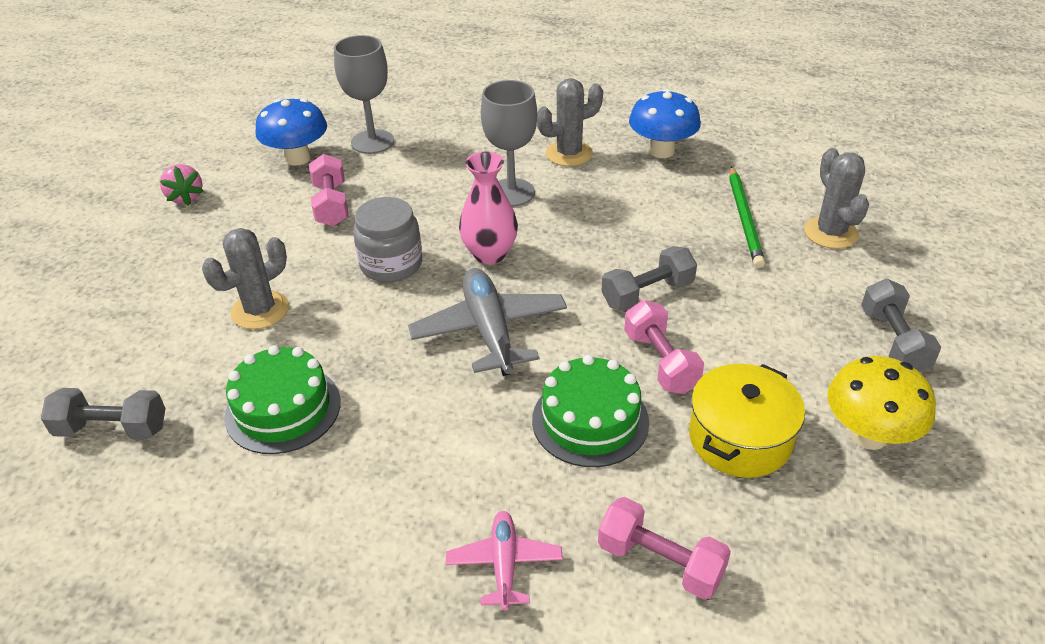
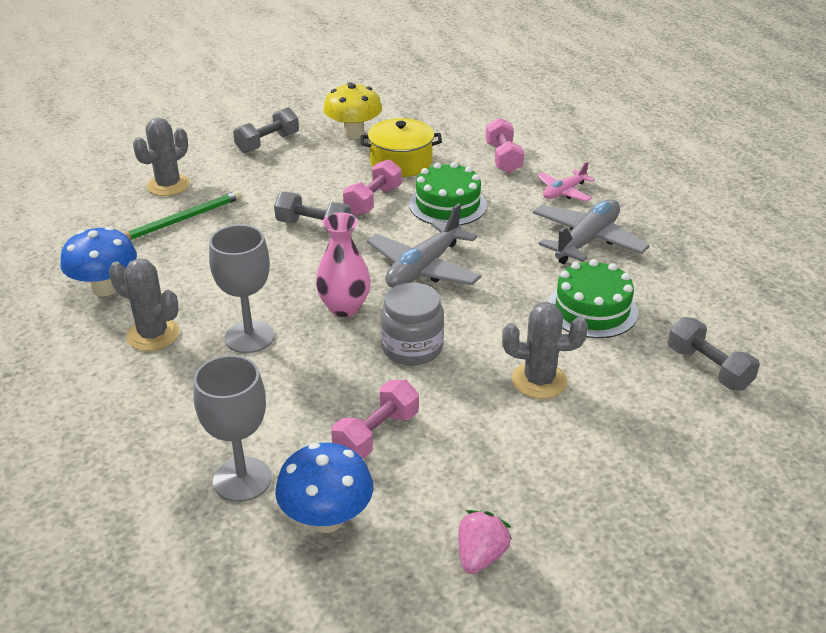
camera: 130 degrees left, 5 degrees down
(382, 498) = (587, 241): none -> grey plane

